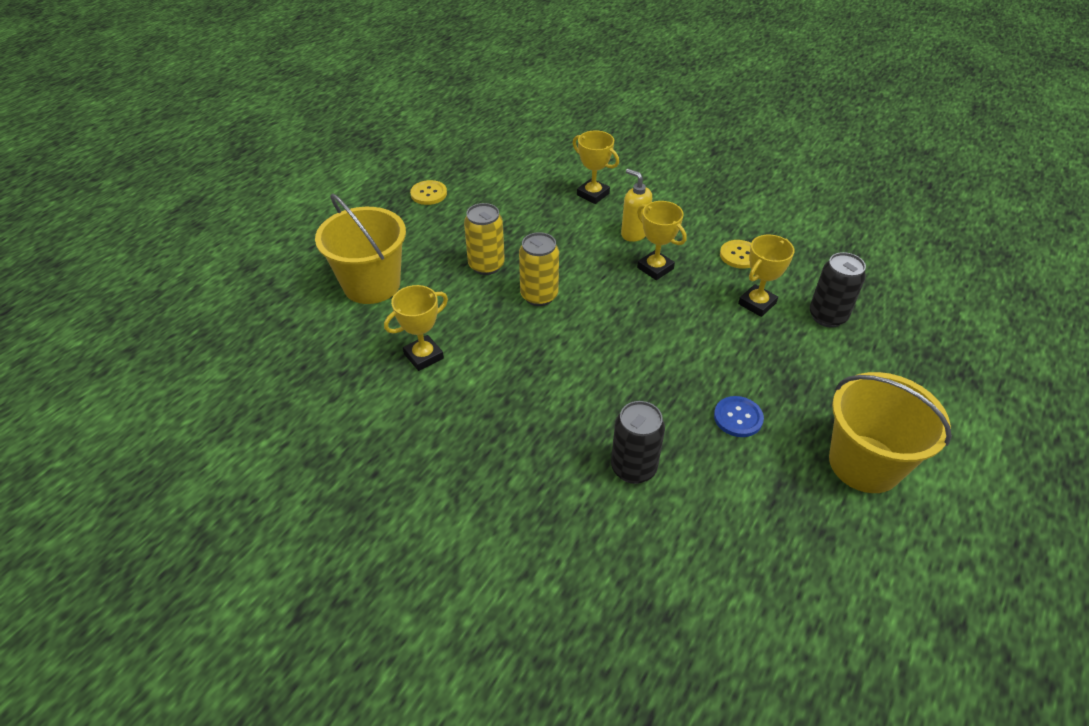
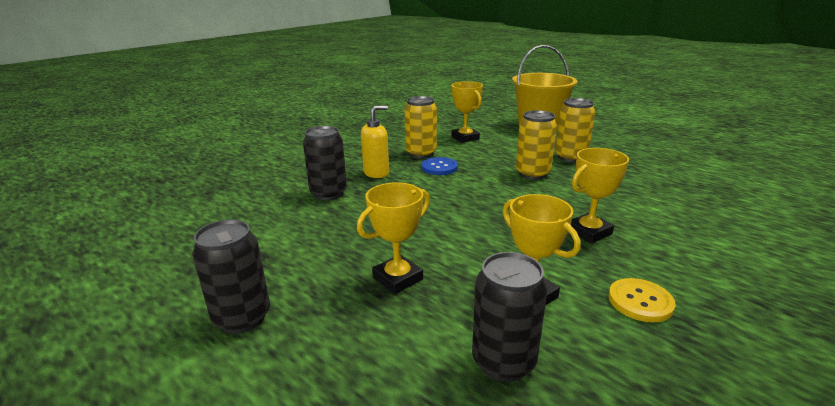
camera: 100 degrees right, 20 degrees down
(429, 194) = (666, 141): yellow button -> none
(488, 397) = (421, 153): none -> yellow can
(593, 194) = (725, 210): yellow trophy -> yellow trophy (397, 278)
(634, 233) = (654, 227): yellow soap dispenser -> yellow soap dispenser (376, 173)
(738, 418) = (352, 247): blue button -> blue button (439, 167)
(864, 463) = (242, 318): yellow bucket -> black can

